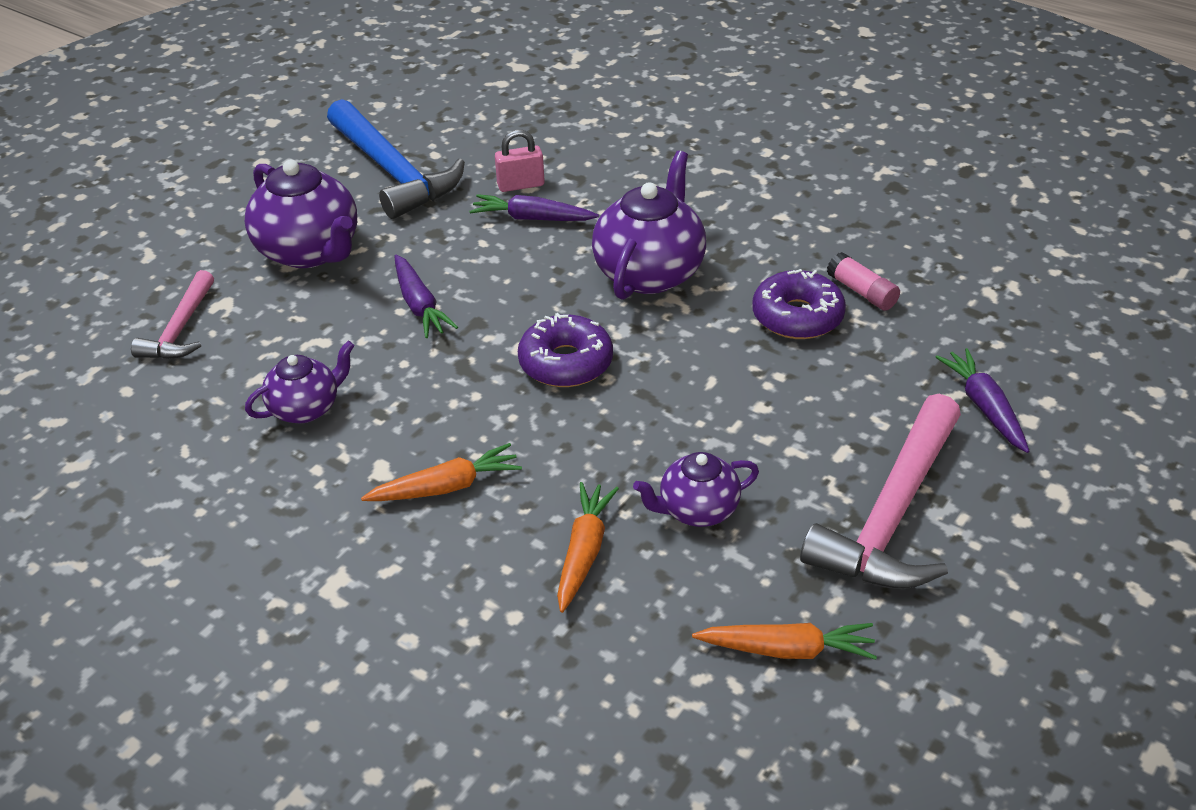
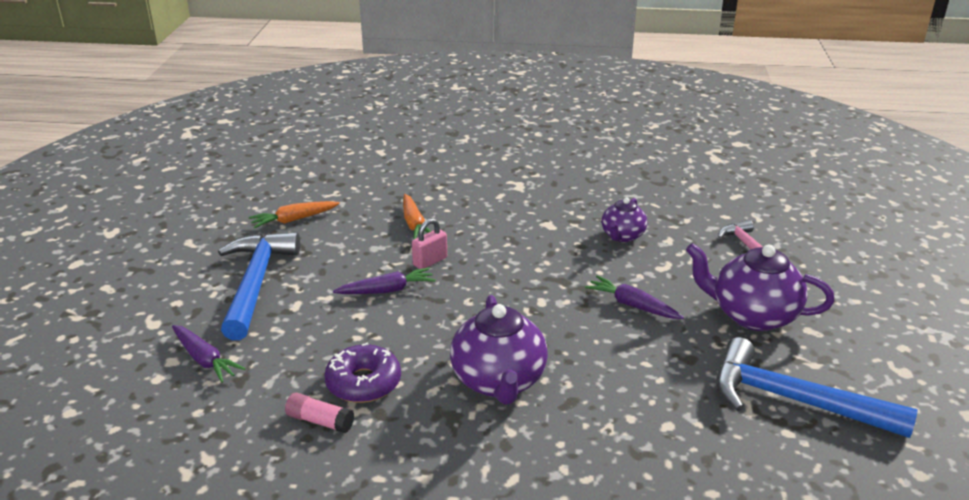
camera: 150 degrees right, 10 degrees down
(445, 487) = (508, 227): orange carrot -> none
(520, 185) = (678, 426): pink padlock -> pink padlock (430, 261)
(532, 218) = (632, 397): purple carrot -> purple carrot (386, 290)
(566, 363) = (502, 301): purple donut -> none
(697, 510) = (368, 255): purple teapot -> none
(892, 514) = (256, 283): pink hammer -> blue hammer

